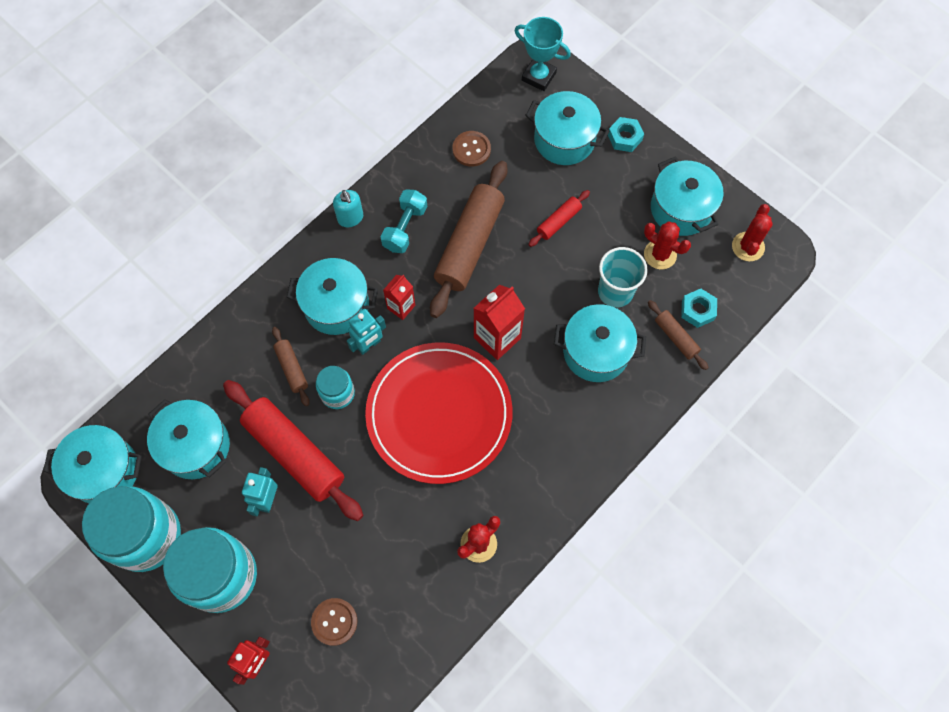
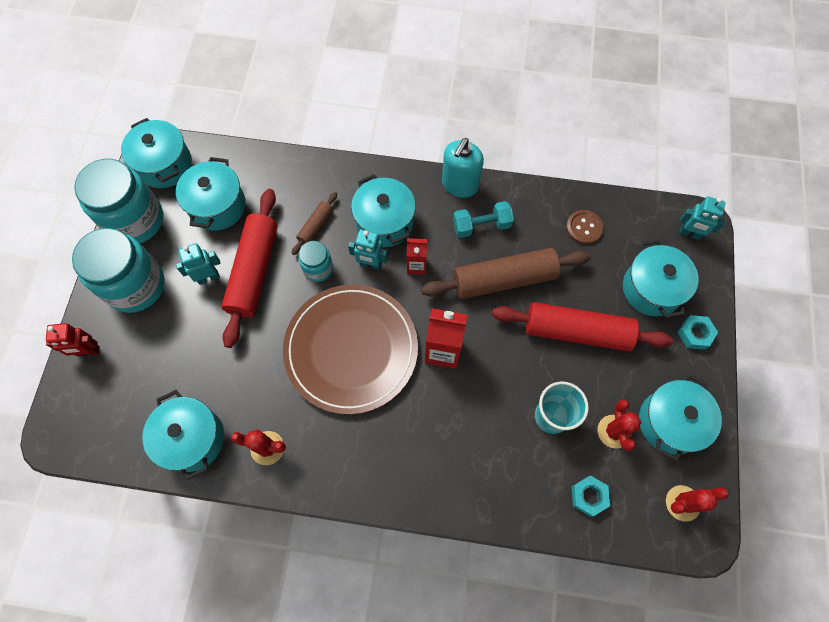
camera: 55 degrees right, 0 degrees up
(334, 622) = (146, 383): brown button -> none
(350, 218) = (460, 185): turquoise soap dispenser -> turquoise soap dispenser, size x1.59
(439, 414) = (351, 349): red plate -> brown plate
(539, 76) = (689, 234): turquoise trophy -> turquoise robot
(558, 221) = (577, 332): red rolling pin -> red rolling pin, size x2.11
(596, 352) = (488, 435): turquoise pot -> turquoise pot (192, 439)
(676, 337) = (550, 493): brown rolling pin -> none

